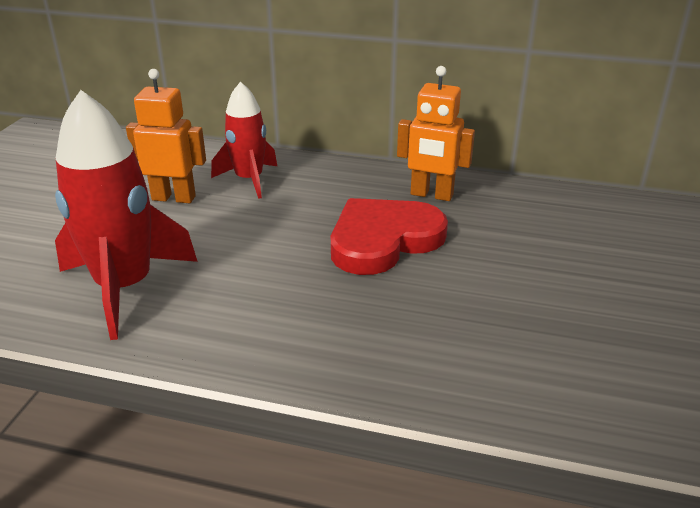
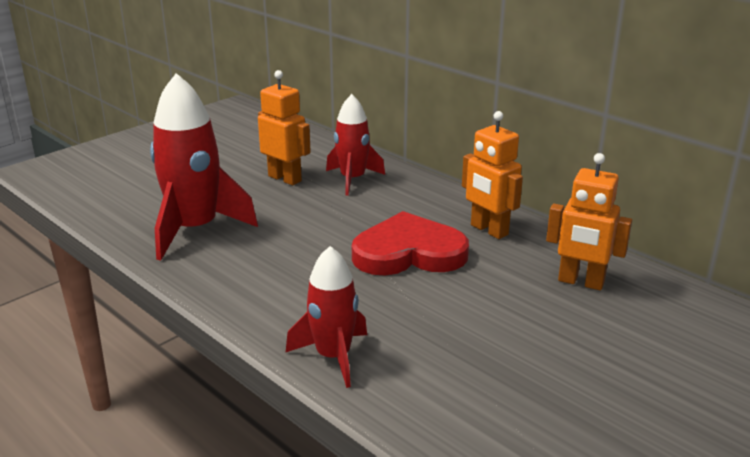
camera: 30 degrees right, 5 degrees down
(427, 379) = (333, 356): none -> red rocket
(557, 220) = (580, 282): none -> orange robot

